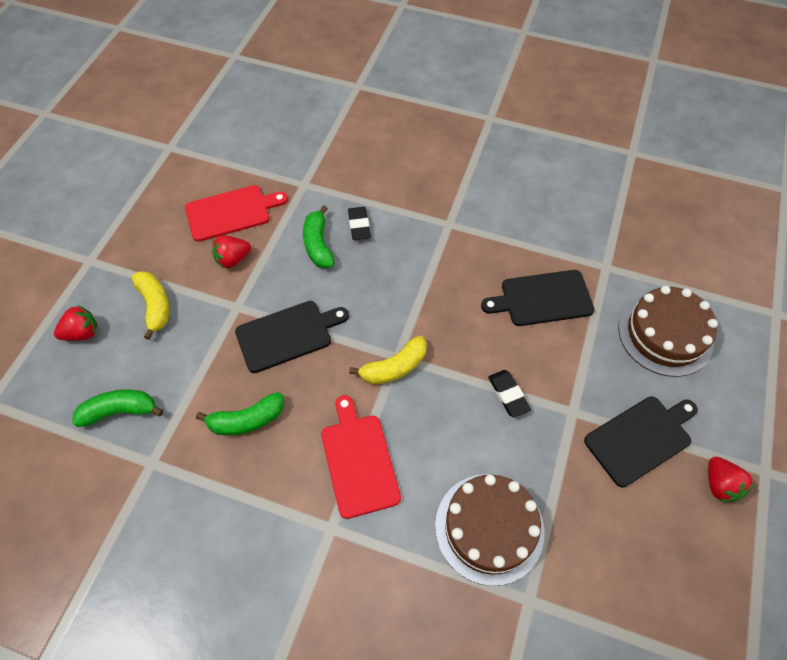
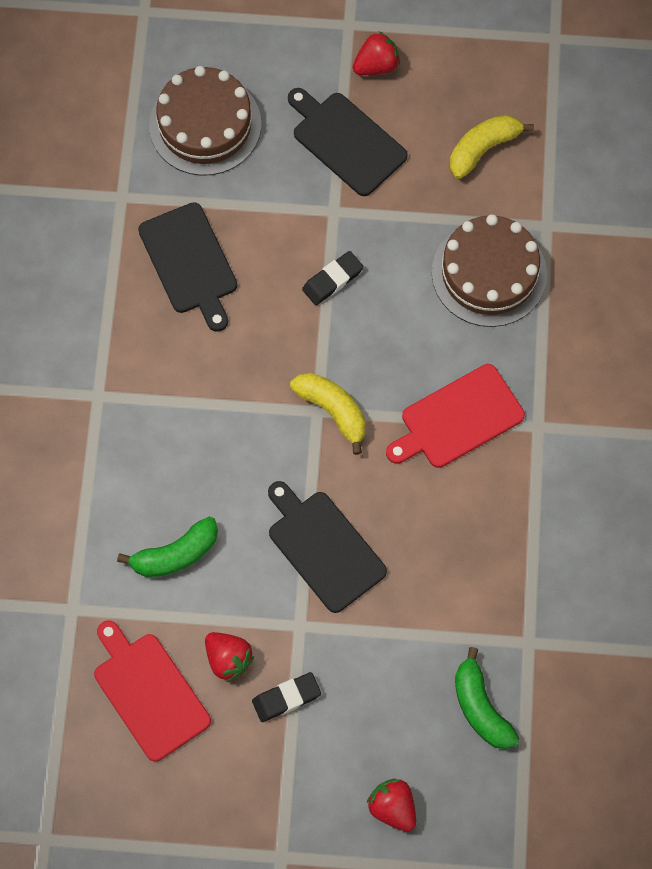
camera: 105 degrees left, 10 degrees up
(155, 306) = (327, 731): yellow banana -> yellow banana (483, 149)
(246, 420) = (447, 555): green banana -> none
(359, 225) = (129, 510): black eraser -> black eraser (286, 698)

